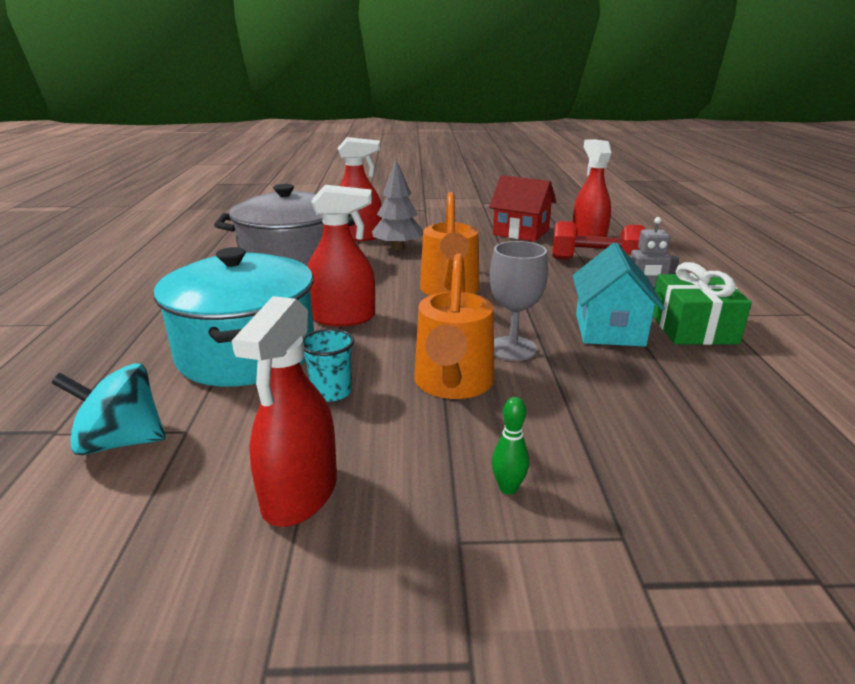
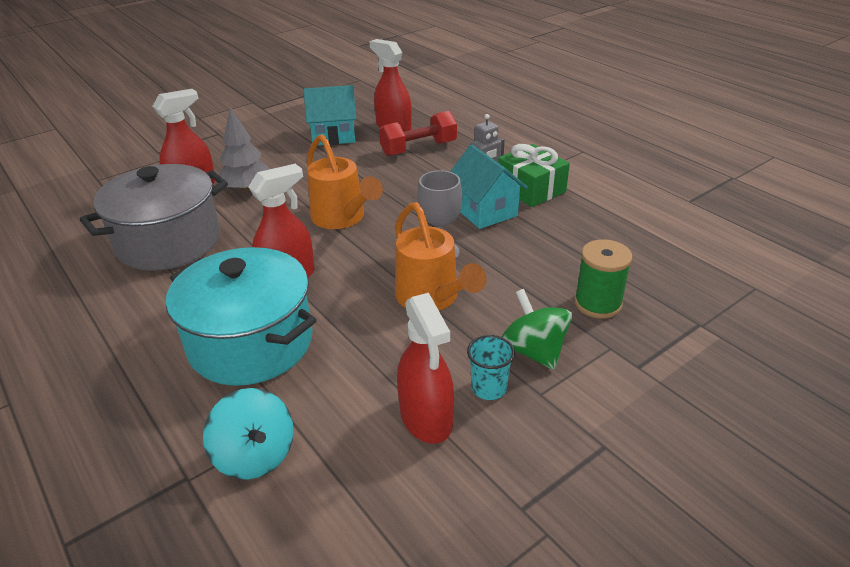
camera: 35 degrees left, 10 degrees up
(121, 442) = (255, 455): turquoise spinning top -> turquoise spinning top turned 90 degrees counterclockwise
(331, 392) = (358, 342): turquoise cup -> turquoise cup (488, 388)
(508, 488) = (534, 351): green bowling pin -> green spinning top
(521, 232) = (333, 135): red house -> turquoise house
(660, 475) = (598, 303): none -> green spool

